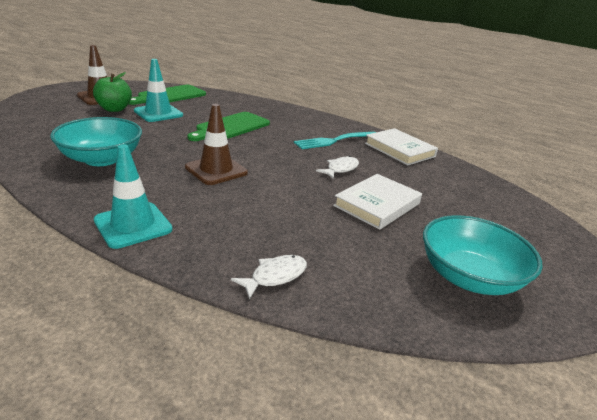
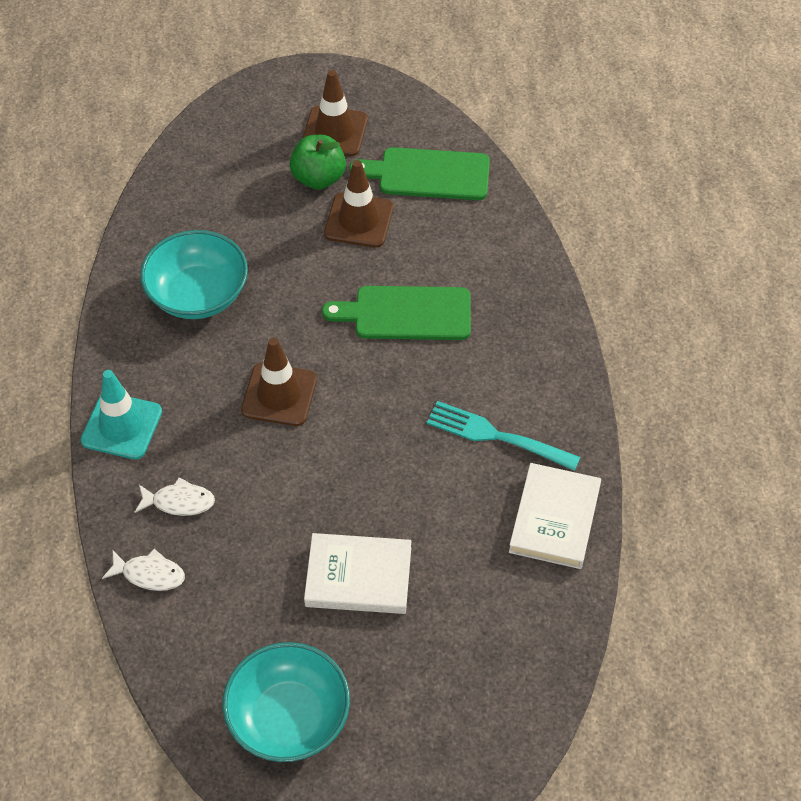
camera: 55 degrees right, 25 degrees up
(158, 113) = (359, 220): turquoise traffic cone -> brown traffic cone
(340, 169) = (413, 494): white fish -> white fish (179, 502)

